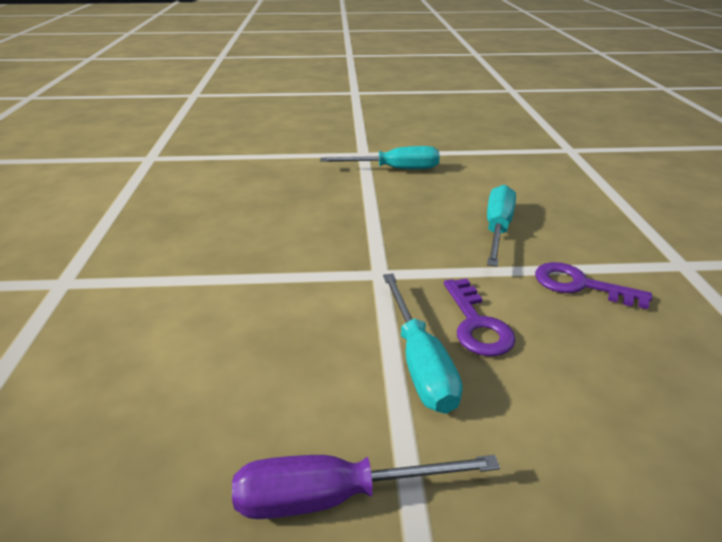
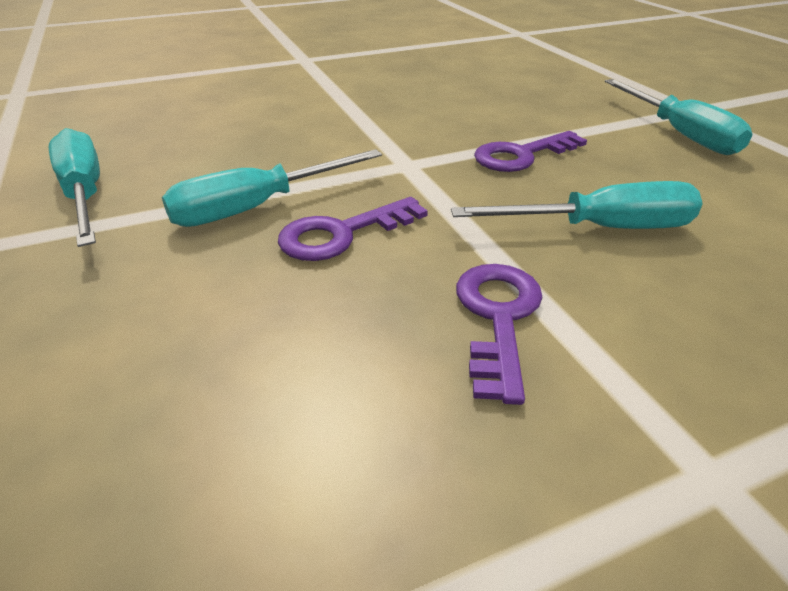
camera: 70 degrees right, 5 degrees up
(334, 496) = (85, 194): purple screwdriver -> turquoise screwdriver
(394, 225) = (521, 155): none -> purple key

